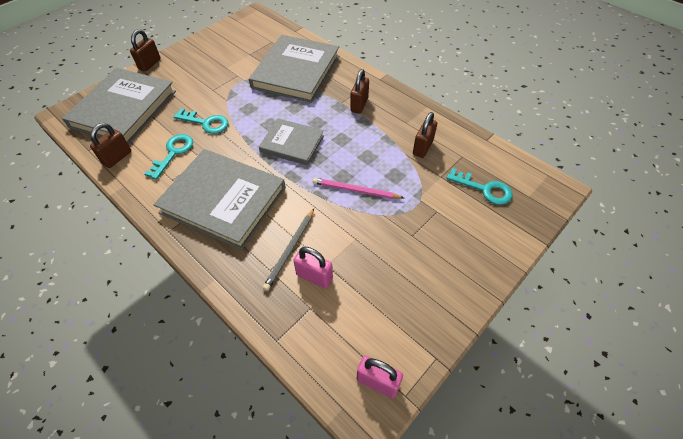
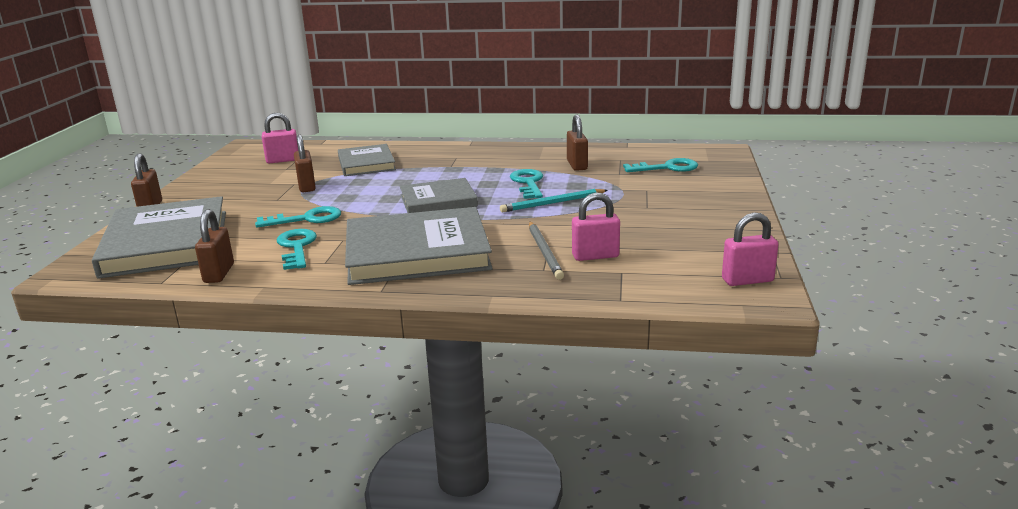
camera: 35 degrees left, 30 degrees down
(256, 43) = (283, 160): none -> pink padlock
(296, 72) = (366, 163): grey book -> grey book, size x0.58
(355, 190) = (552, 203): pink pencil -> turquoise pencil
(359, 105) = (473, 162): brown padlock -> brown padlock (306, 186)
(366, 153) = (528, 183): none -> turquoise key

